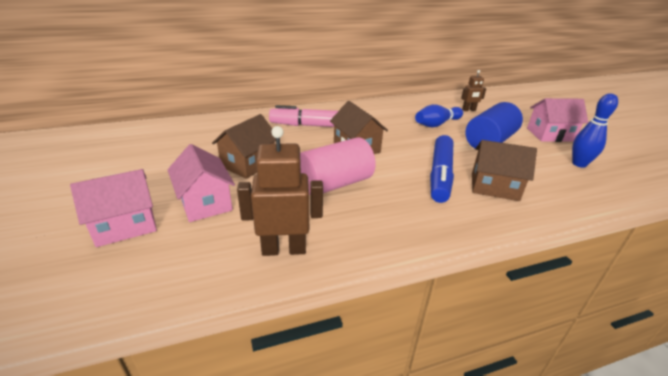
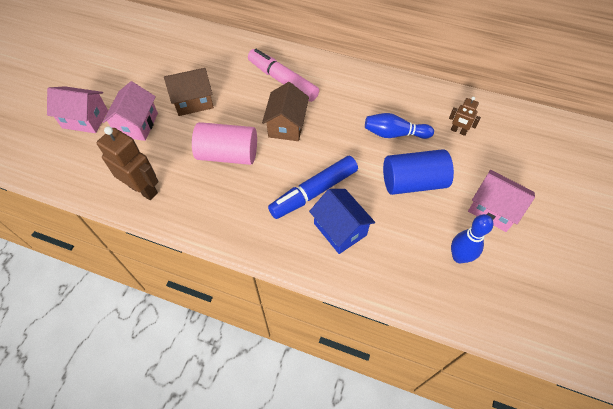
camera: 40 degrees right, 25 degrees up
(494, 187) = (340, 229): brown house -> blue house

